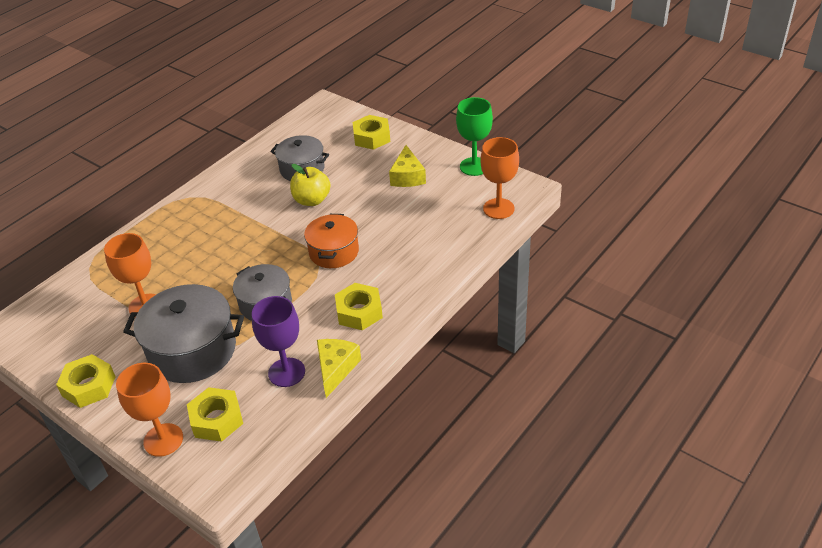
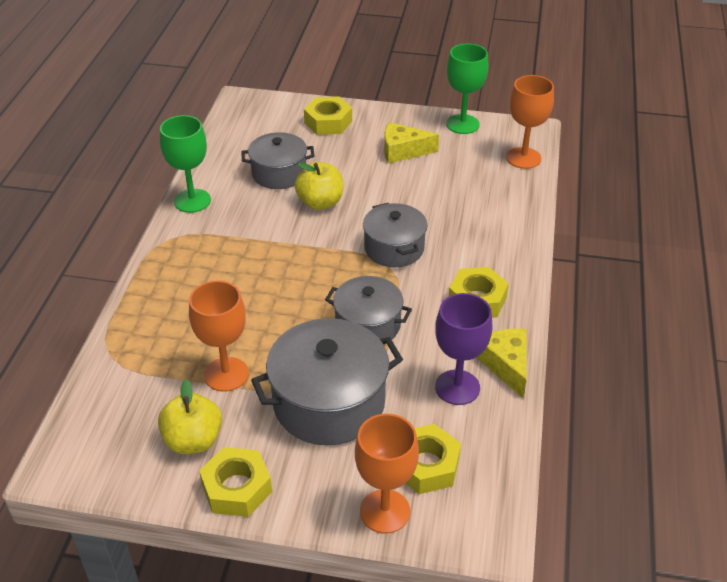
camera: 30 degrees left, 0 degrees up
(90, 344) = (193, 440): none -> yellow apple
(227, 173) = (192, 201): none -> green goblet
(334, 252) = (394, 248): orange pot -> grey pot
(407, 176) = (403, 151): yellow cheese -> yellow cheese turned 120 degrees clockwise

